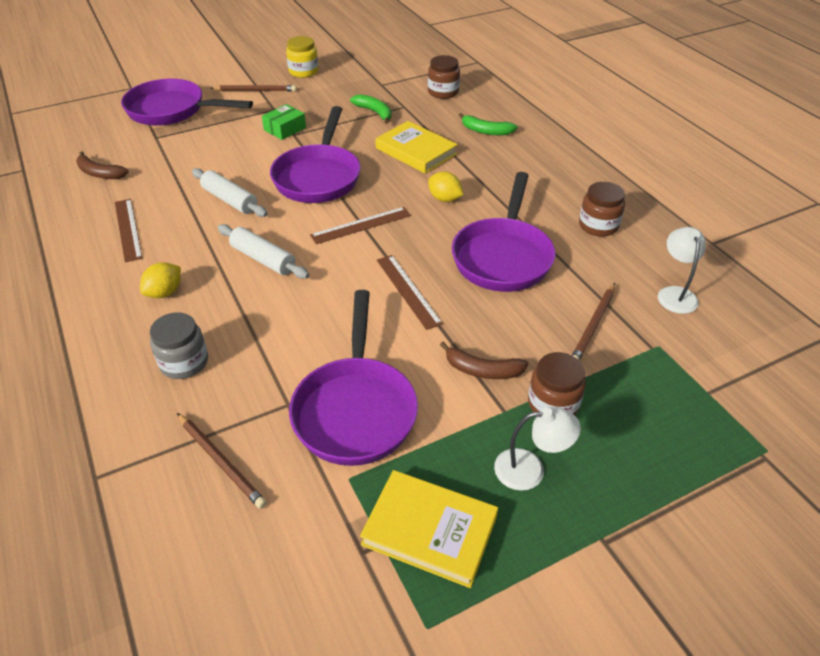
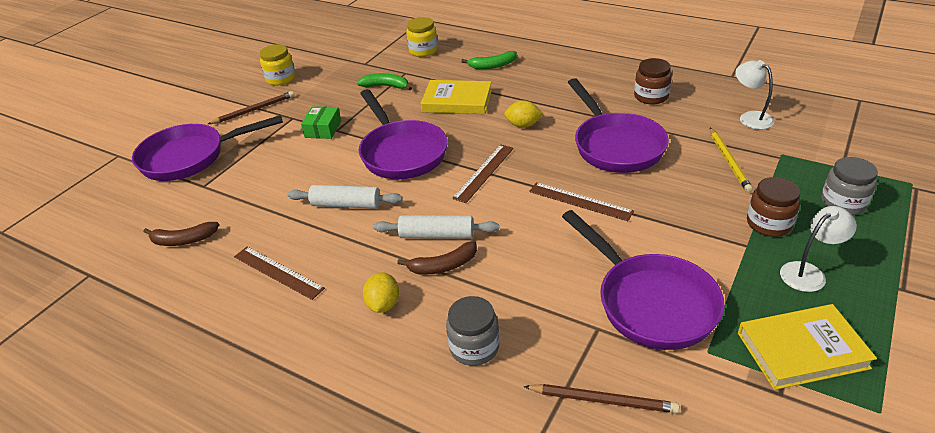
camera: 30 degrees left, 5 degrees down
(443, 92) = (423, 50): brown jar -> yellow jar
(482, 370) = (699, 227): brown banana -> brown banana (443, 266)
(593, 325) = (729, 161): brown pencil -> yellow pencil
(658, 427) = (843, 203): none -> grey jar

